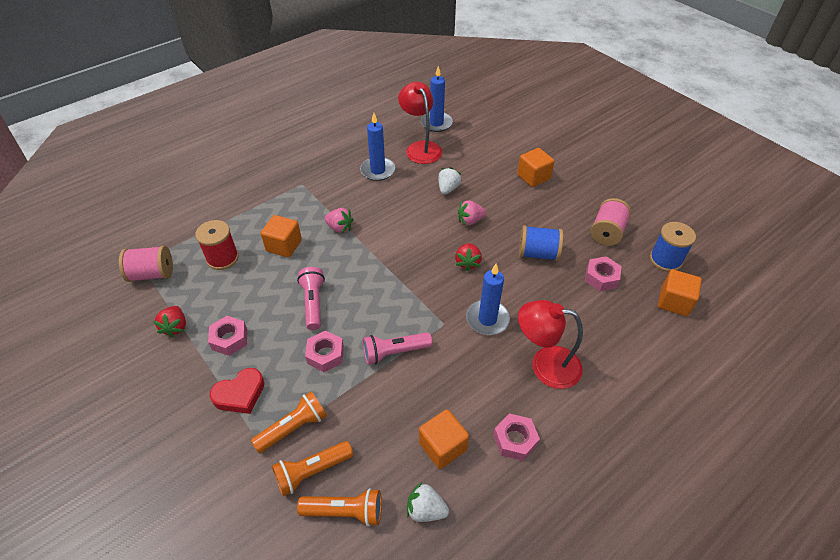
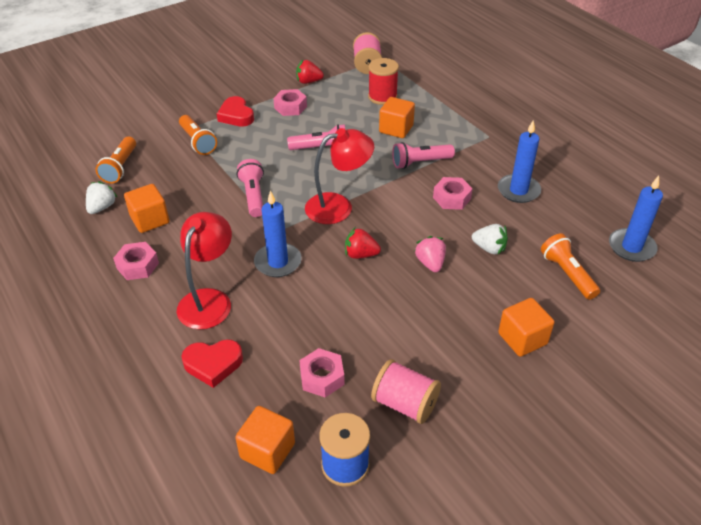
camera: 95 degrees right, 5 degrees down
(312, 471) = (158, 151): orange flashlight -> orange flashlight (567, 274)
(325, 355) = (261, 156): pink nut -> pink nut (451, 198)
(340, 228) = (420, 162): pink strawberry -> pink flashlight
(420, 148) = (571, 228): red lamp -> red lamp (338, 206)
(538, 253) = (369, 319): blue spool -> none
(613, 348) = (213, 364): none -> red heart

